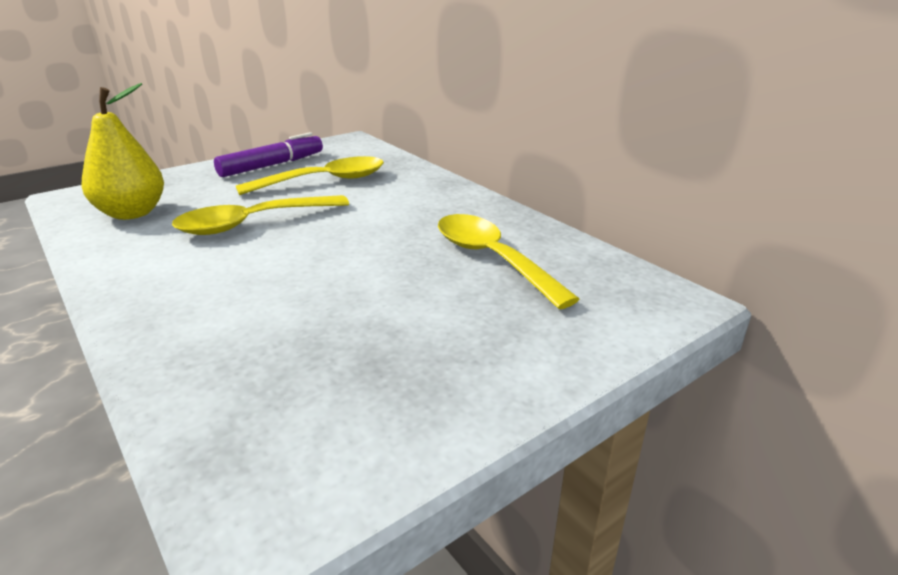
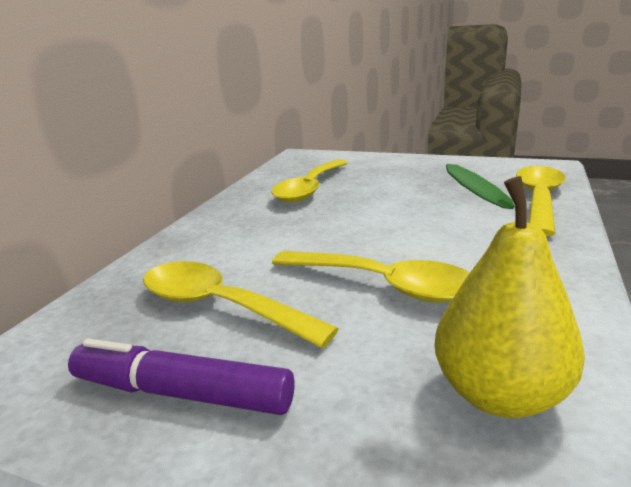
camera: 120 degrees left, 5 degrees down
(206, 381) = (538, 199): none -> yellow spoon

